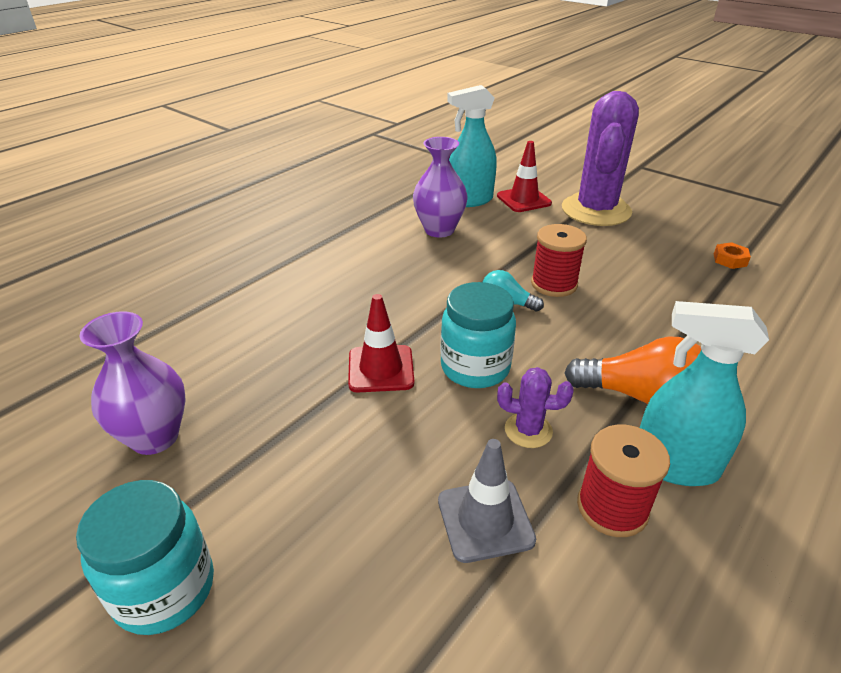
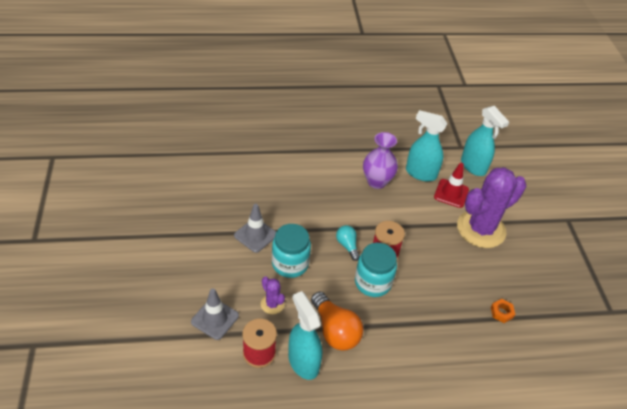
camera: 40 degrees right, 10 degrees up
(155, 437) = (155, 202): purple vase -> none
(164, 589) = (110, 258): turquoise jar -> turquoise jar (373, 283)
(381, 369) = (255, 235): red traffic cone -> grey traffic cone
(506, 171) = (473, 166): none -> turquoise spray bottle

